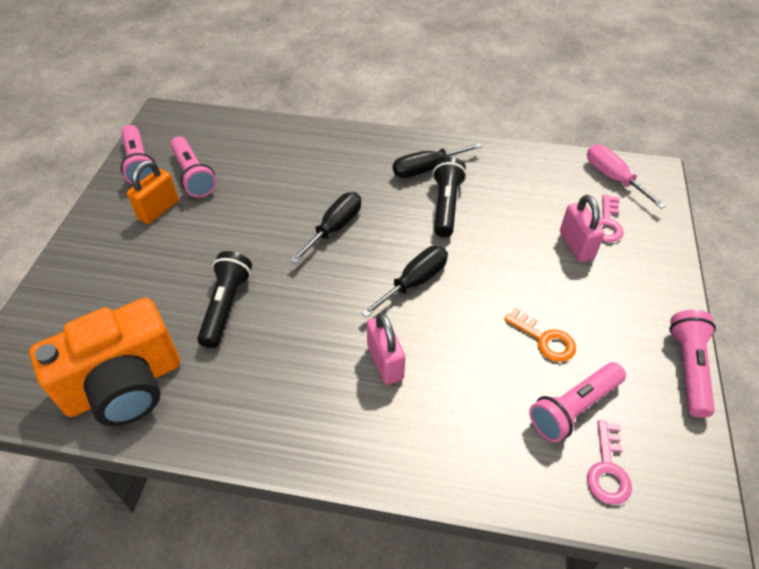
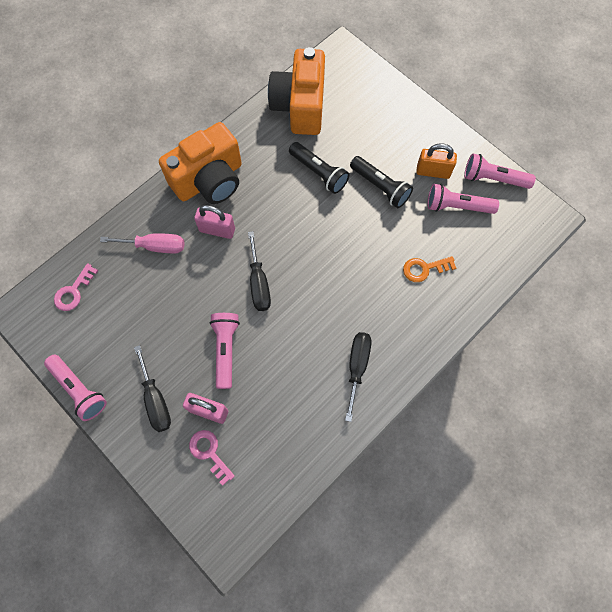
camera: 125 degrees right, 20 degrees up
(158, 210) = (433, 172): orange padlock -> orange padlock turned 60 degrees counterclockwise
(320, 419) = (209, 180): none -> orange camera
(334, 228) = (340, 265): black screwdriver -> black screwdriver (156, 400)
(446, 205) = (309, 352): black flashlight -> black flashlight (380, 187)
(544, 339) = (162, 325): orange key -> orange key (424, 269)
(573, 408) = (114, 303): pink flashlight -> pink flashlight (226, 350)
(608, 469) = (74, 291): pink key -> pink key turned 105 degrees counterclockwise
(613, 178) = (245, 506): pink screwdriver -> pink screwdriver (155, 246)

